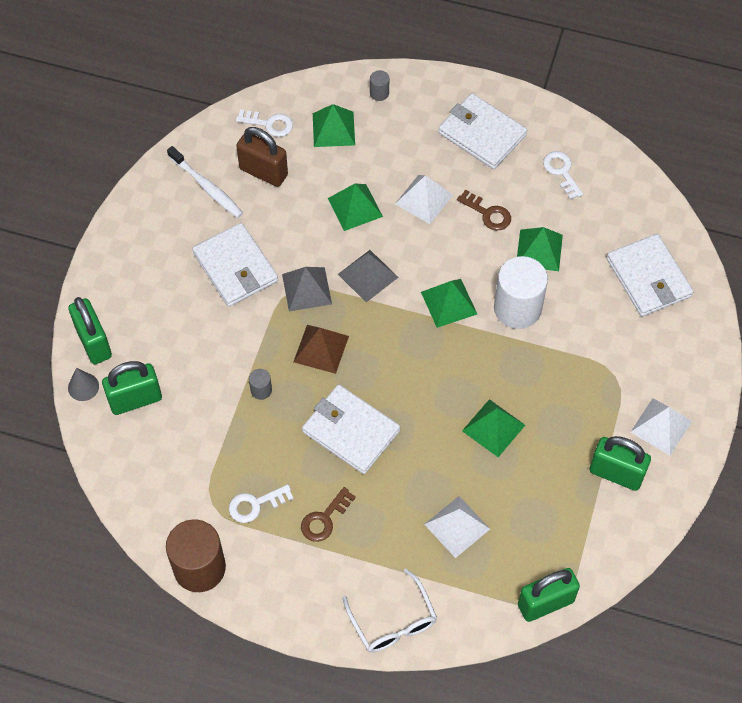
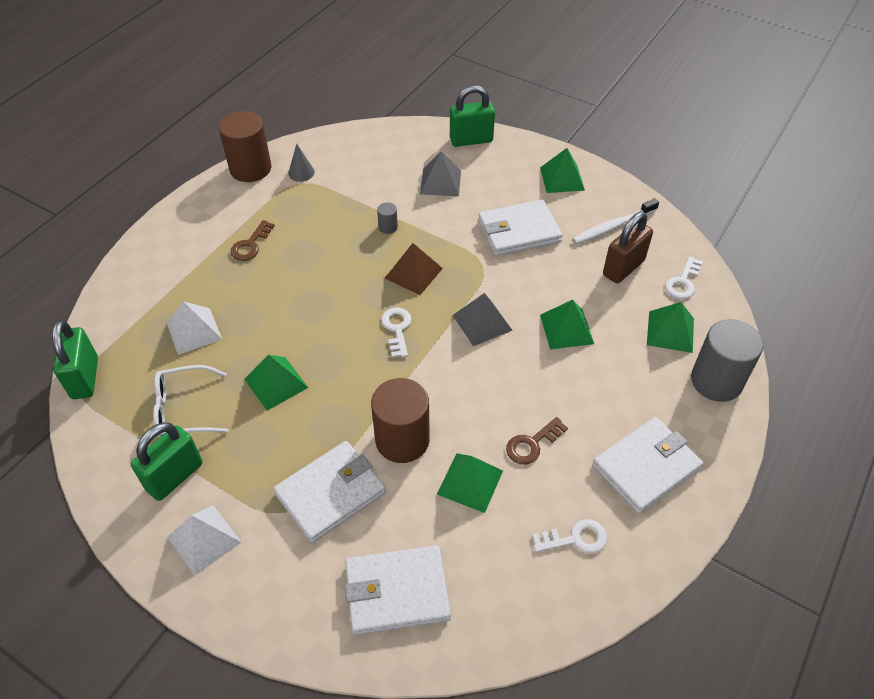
camera: 105 degrees right, 10 degrees down
(83, 387) = (433, 130): grey cone -> grey cone (301, 172)
(135, 400) = (410, 155): green padlock -> none
(255, 504) = (285, 207): white key -> white key (397, 329)
(306, 289) = (480, 275): grey pyramid -> grey pyramid (440, 182)
(324, 519) = (250, 245): brown key -> brown key turned 120 degrees counterclockwise
(350, 431) = (322, 277): white wallet -> white wallet (331, 493)
(379, 93) = (716, 381): grey cylinder -> grey cylinder, size x2.31
(392, 620) = (139, 269): white glasses -> white glasses (185, 409)
(424, 199) = (564, 389): white pyramid -> none
(448, 303) = (429, 380): green pyramid -> green pyramid (562, 178)
(517, 308) = (402, 440): white cylinder -> brown cylinder

